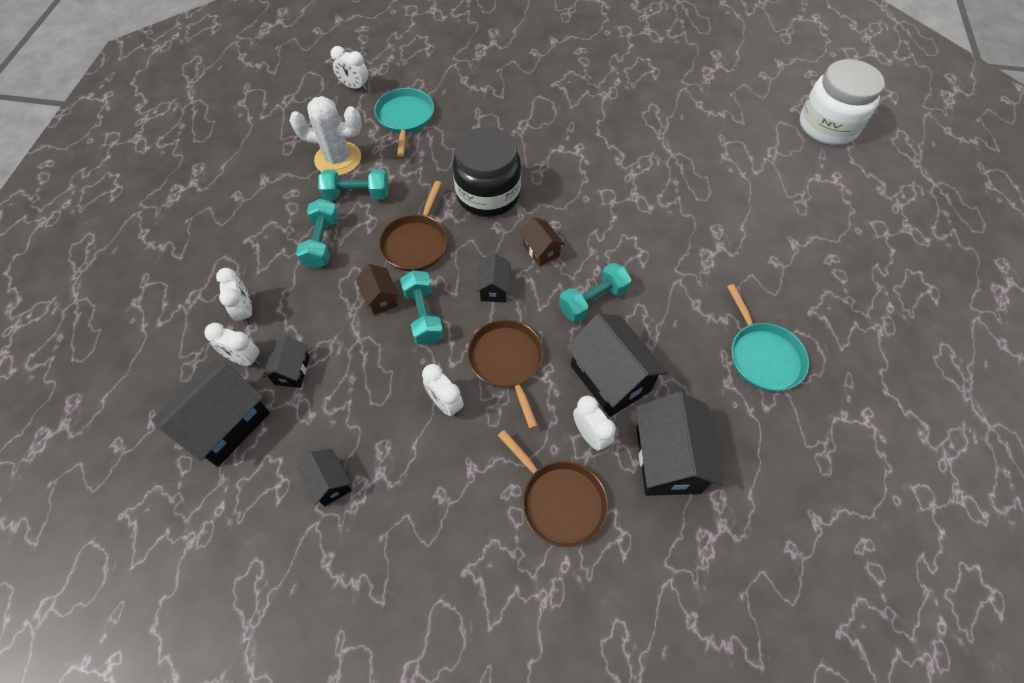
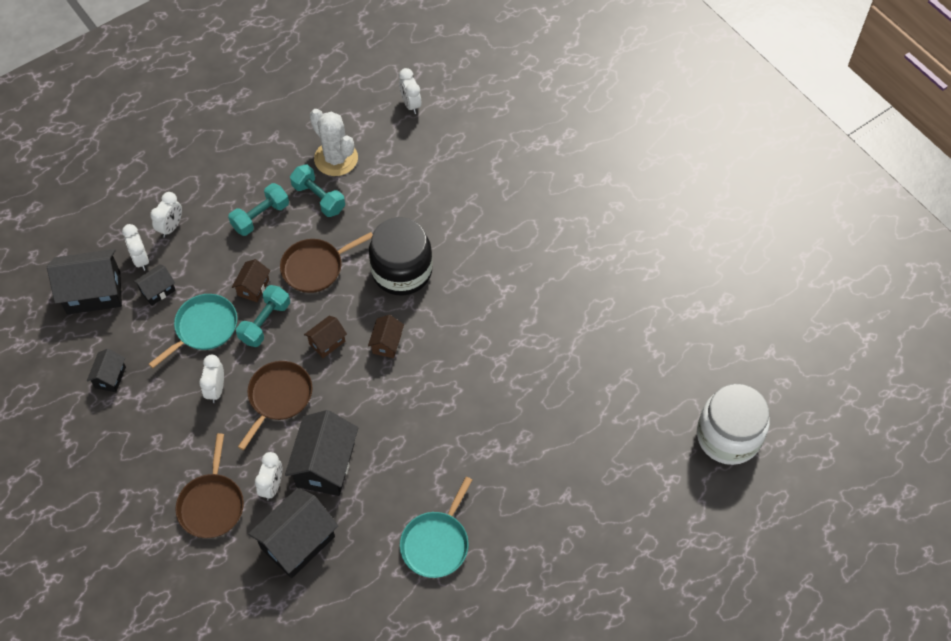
camera: 45 degrees right, 0 degrees up
(405, 118) = (416, 161): turquoise pan -> turquoise pan (204, 328)
(494, 288) = (327, 342): black house -> brown house
(593, 301) = (377, 407): turquoise dumbbell -> none

